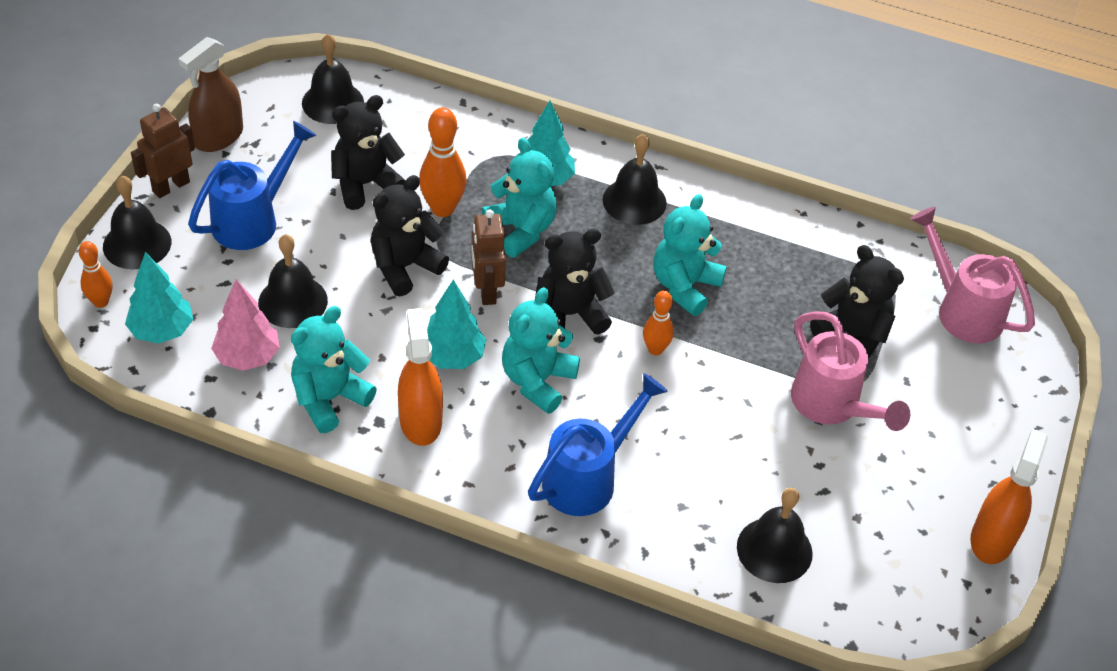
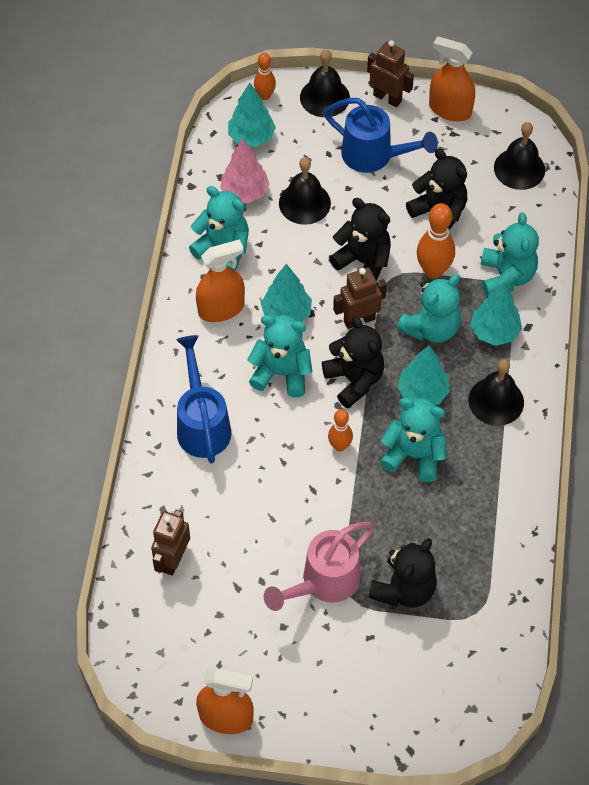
camera: 80 degrees right, 10 degrees up
(219, 137) = (450, 110): brown spray bottle -> orange spray bottle
(475, 151) = (506, 276): none -> turquoise teddy bear
(587, 478) = (202, 424): blue watering can -> blue watering can turned 135 degrees counterclockwise
(605, 259) = (422, 393): none -> turquoise tree
(774, 550) = (173, 559): black bell -> brown robot
(962, 310) = (466, 675): pink watering can -> none

